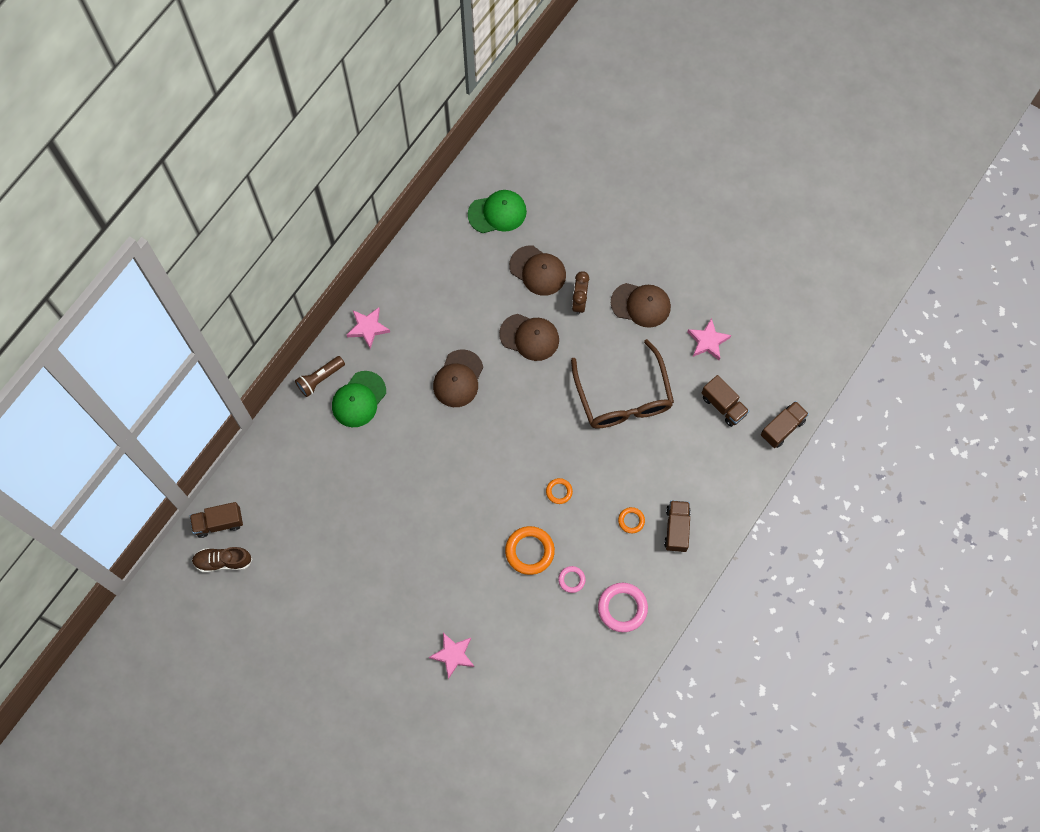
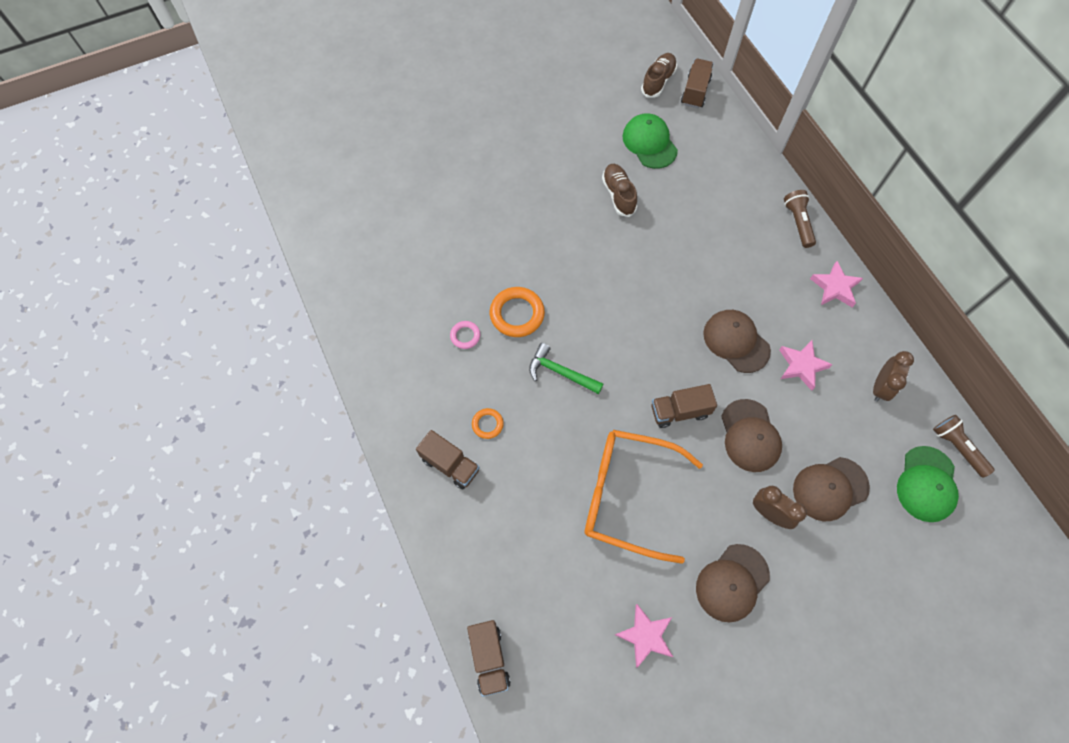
camera: 120 degrees right, 5 degrees down
(359, 399) = (759, 245): green cap -> green cap (649, 143)
(370, 532) = (618, 195): none -> brown shoe
(438, 266) = (880, 387): none -> brown clock
(453, 655) = (464, 205): pink star -> pink star (801, 366)
(458, 203) = (957, 448): none -> brown flashlight
(529, 337) = (750, 436): brown cap -> brown cap turned 60 degrees counterclockwise
(559, 491) = (560, 372): orange ring -> green hammer
(622, 608) = (407, 366): pink ring -> none
(623, 396) = (629, 496): brown glasses -> orange glasses
(723, 405) = (556, 603): brown truck -> brown truck (679, 411)

